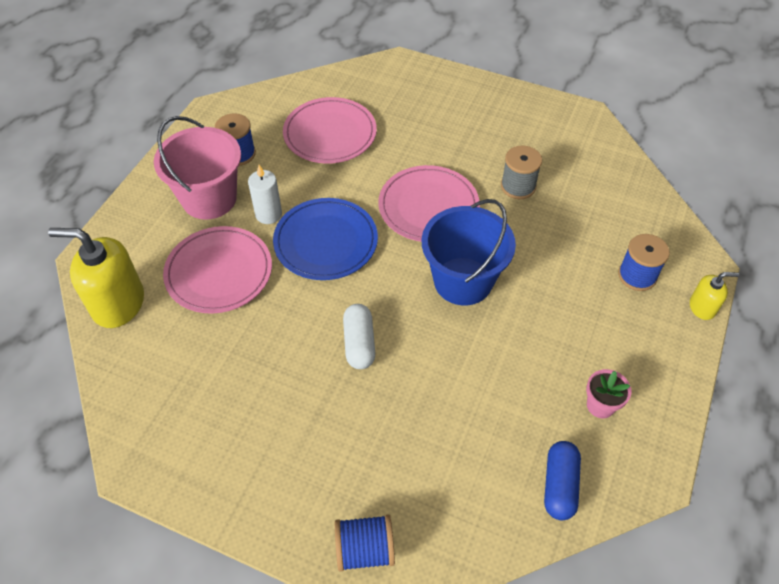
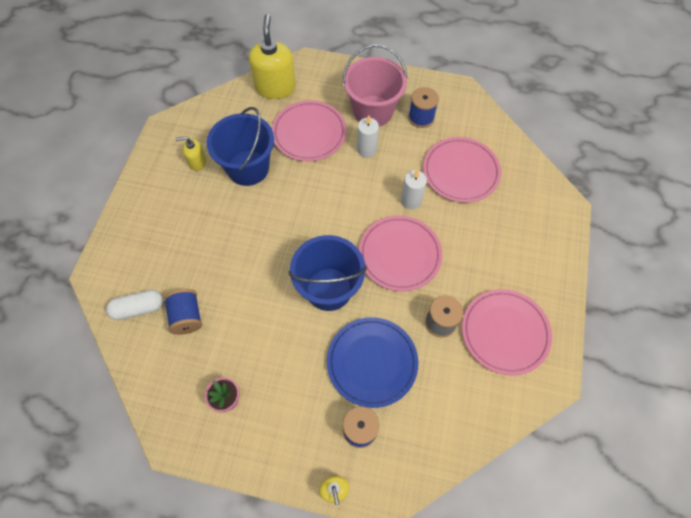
camera: 80 degrees right, 10 degrees up
(221, 420) = (197, 162): none -> yellow soap dispenser
(254, 352) = (248, 168): none -> blue bucket
(326, 241) = (348, 190): blue plate -> blue plate (372, 362)
(357, 184) = (411, 200): none -> white candle
(359, 343) = (263, 227): white capsule -> white capsule (138, 308)
(365, 550) = (115, 256): blue spool -> blue spool (187, 316)
(534, 139) = (505, 332): none -> pink plate
(559, 485) = (161, 372): blue capsule -> none

